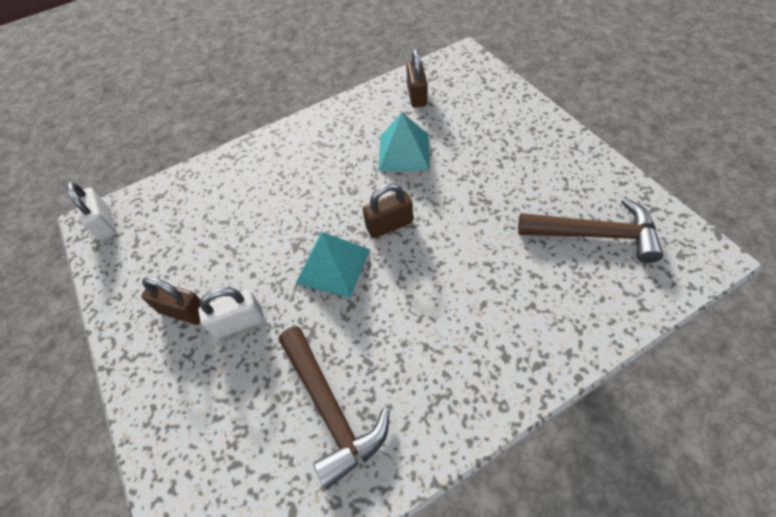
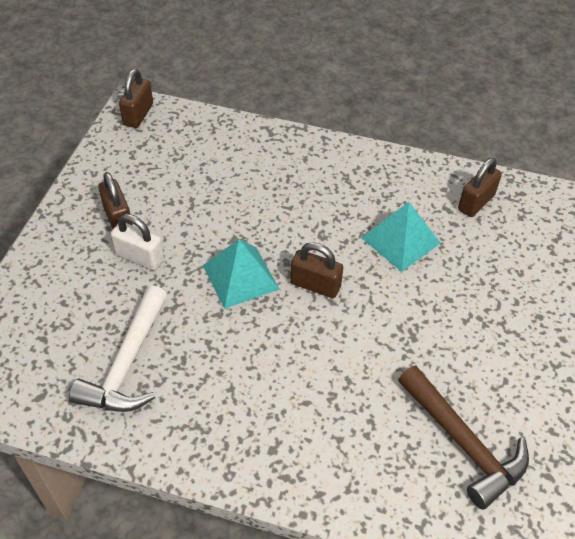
camera: 40 degrees right, 5 degrees down
(105, 224) = (138, 115): white padlock -> brown padlock
(330, 408) = (127, 363): brown hammer -> white hammer

